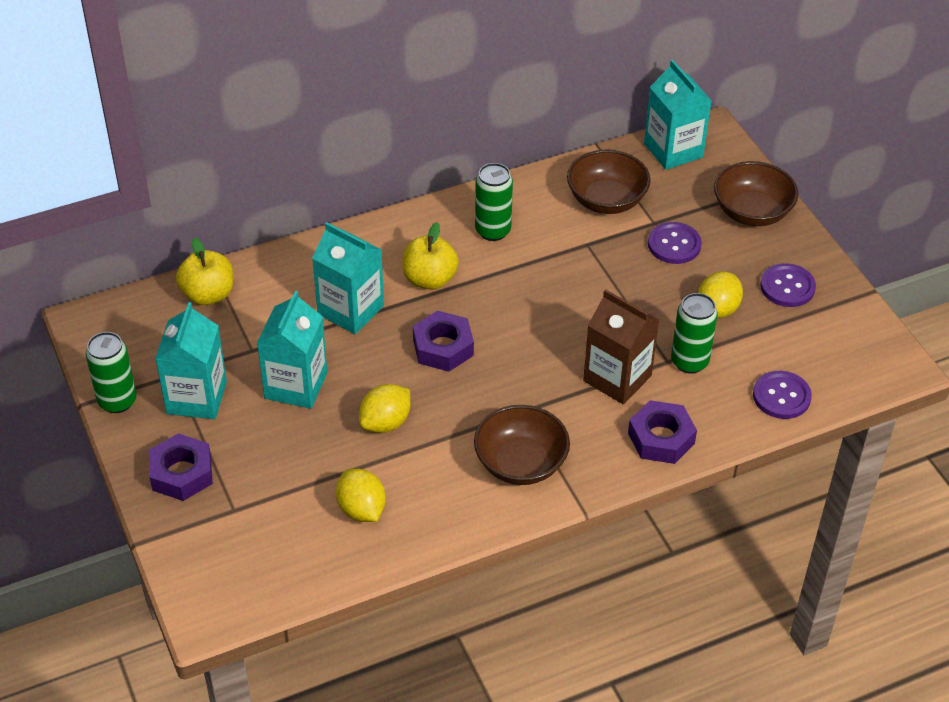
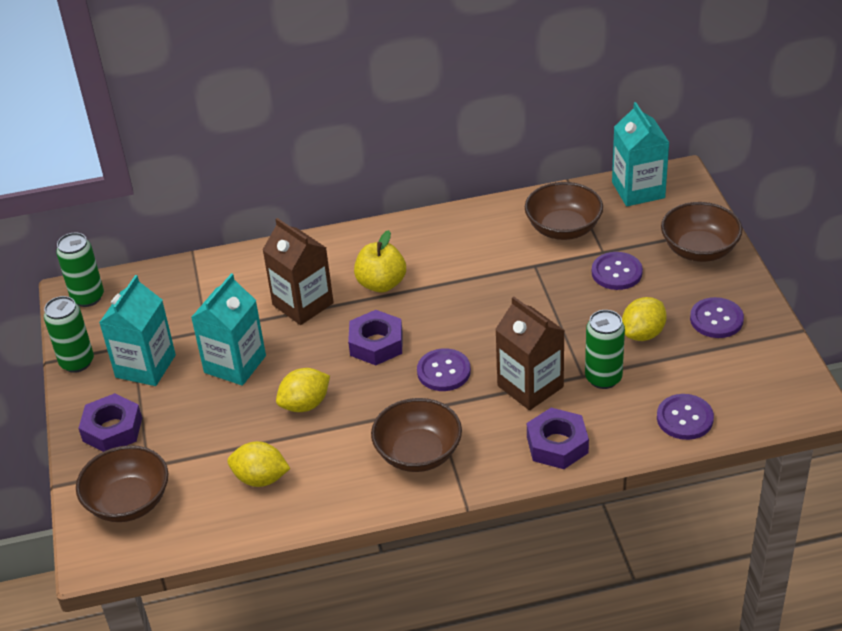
camera: 15 degrees right, 5 degrees down
(208, 294) = (182, 280): yellow apple -> none
(225, 552) = (128, 502): none -> brown bowl
(350, 310) = (303, 304): turquoise carton -> brown carton
(361, 509) = (260, 478): yellow lemon -> yellow lemon turned 60 degrees counterclockwise
(493, 231) = (451, 247): green can -> green can (88, 297)
(523, 371) = (443, 371): none -> purple button

